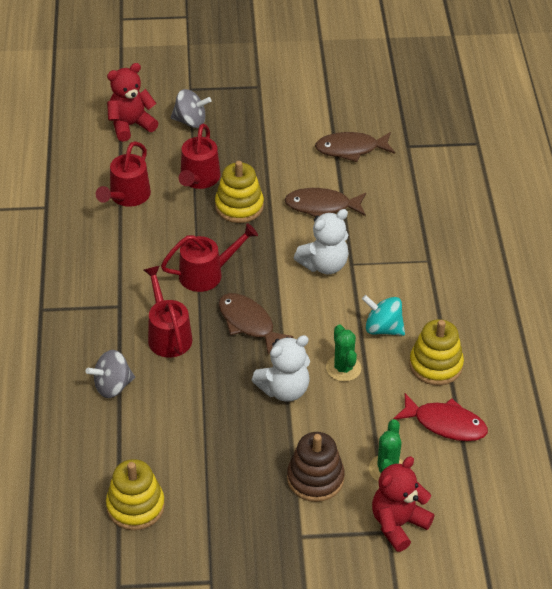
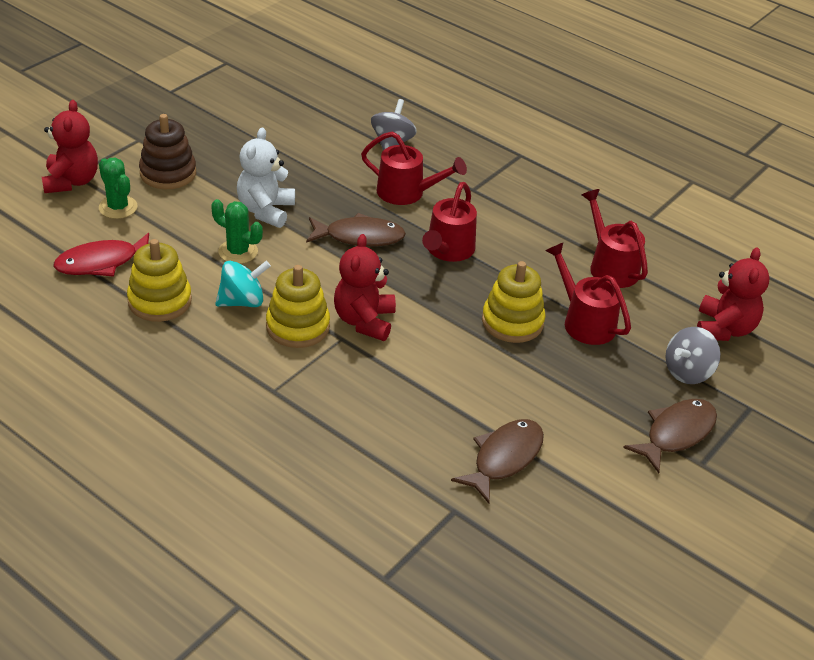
camera: 130 degrees right, 5 degrees down
(135, 506) = (273, 97): yellow stacking toy -> yellow stacking toy (298, 326)
(322, 206) = (443, 374): brown fish -> brown fish (676, 434)
(324, 265) = (364, 321): white teddy bear -> red teddy bear

